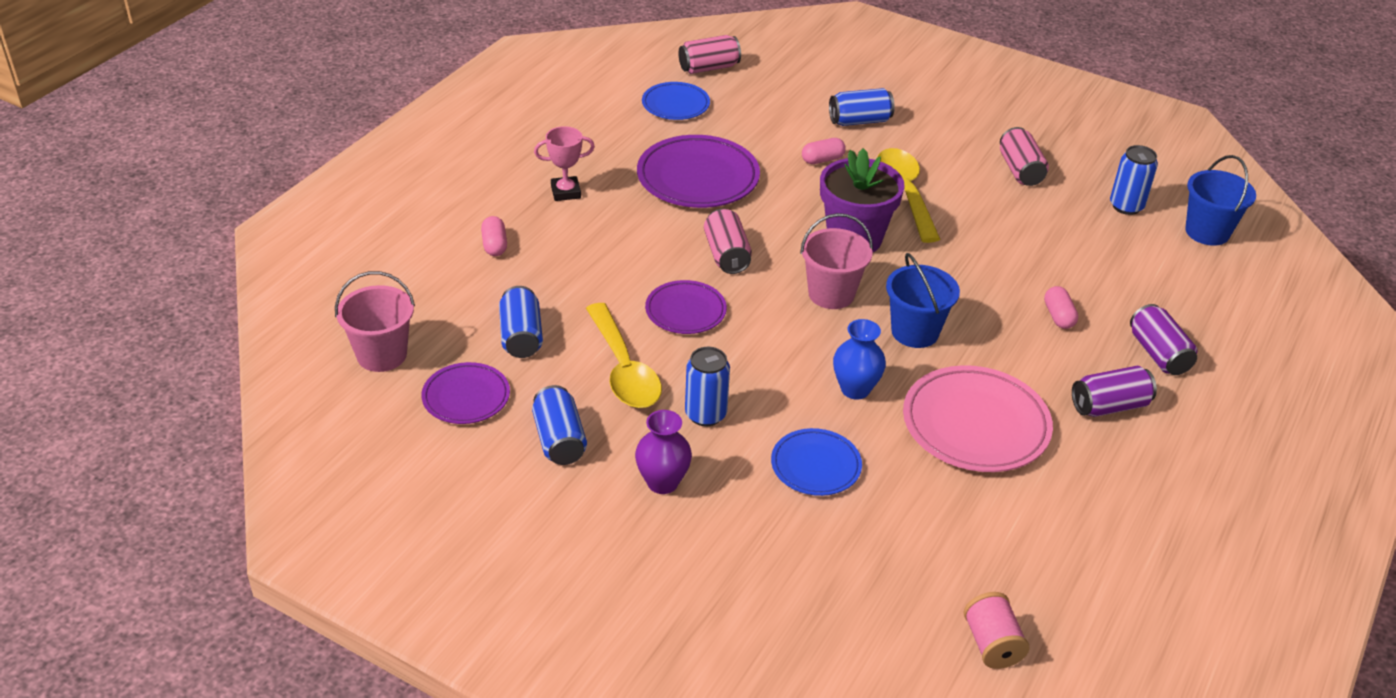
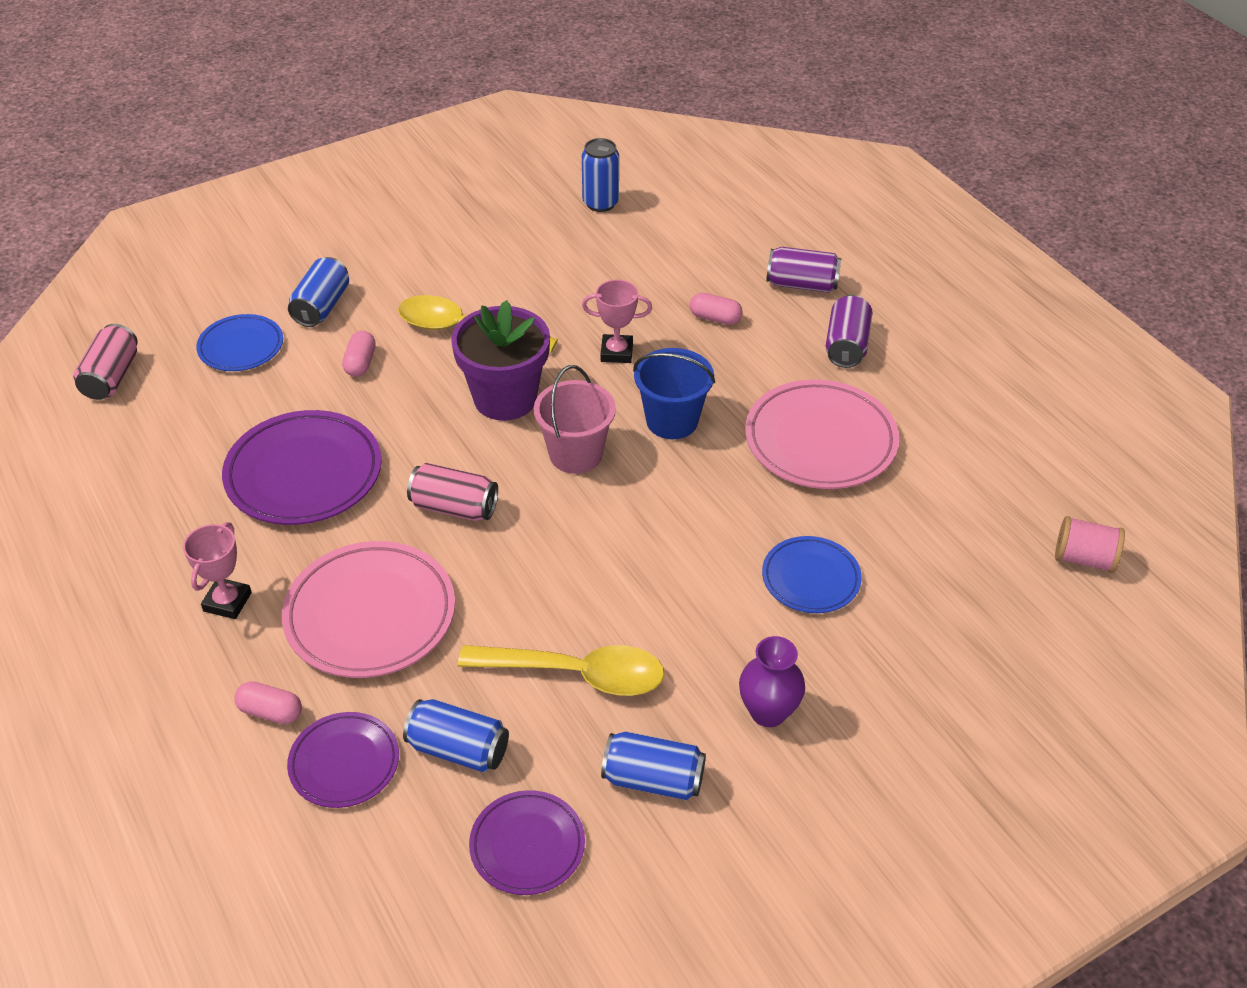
camera: 60 degrees left, 5 degrees up
(382, 355) = (391, 911): pink bucket -> none
(601, 255) = (370, 615): none -> pink plate
(675, 105) = (153, 435): blue plate -> blue plate (241, 347)
(685, 311) = (520, 581): purple plate -> purple plate (344, 763)
(705, 414) = (689, 633): blue can -> none
(855, 389) = (724, 501): blue vase -> none
(960, 276) = (616, 352): none -> pink trophy
(1020, 170) = (496, 239): pink can -> none
(1207, 232) = (670, 177): blue bucket -> none

